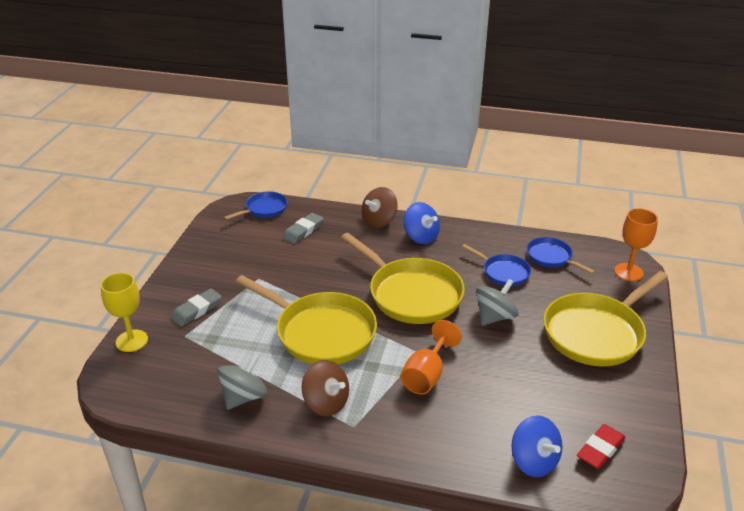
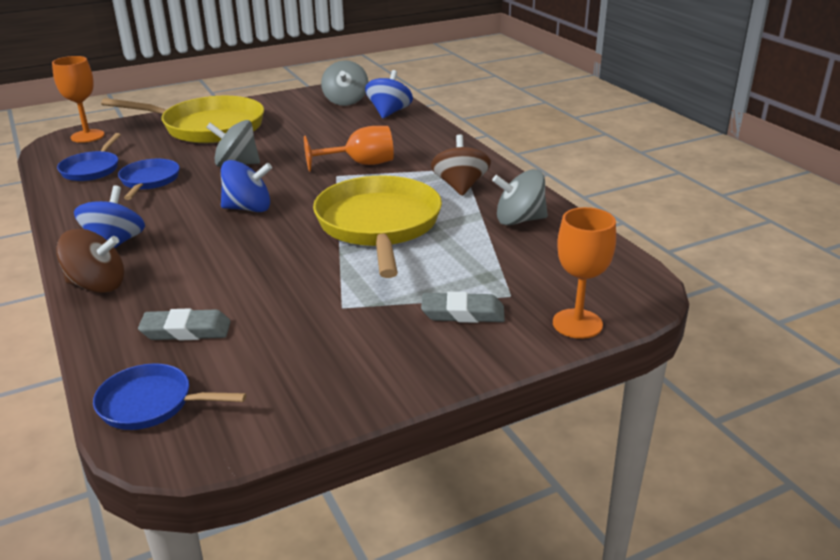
camera: 130 degrees left, 5 degrees down
(132, 341) = (577, 324): yellow goblet -> orange goblet
(411, 294) = (248, 208): yellow pan -> blue spinning top
(600, 449) = (345, 101): red eraser -> grey spinning top

